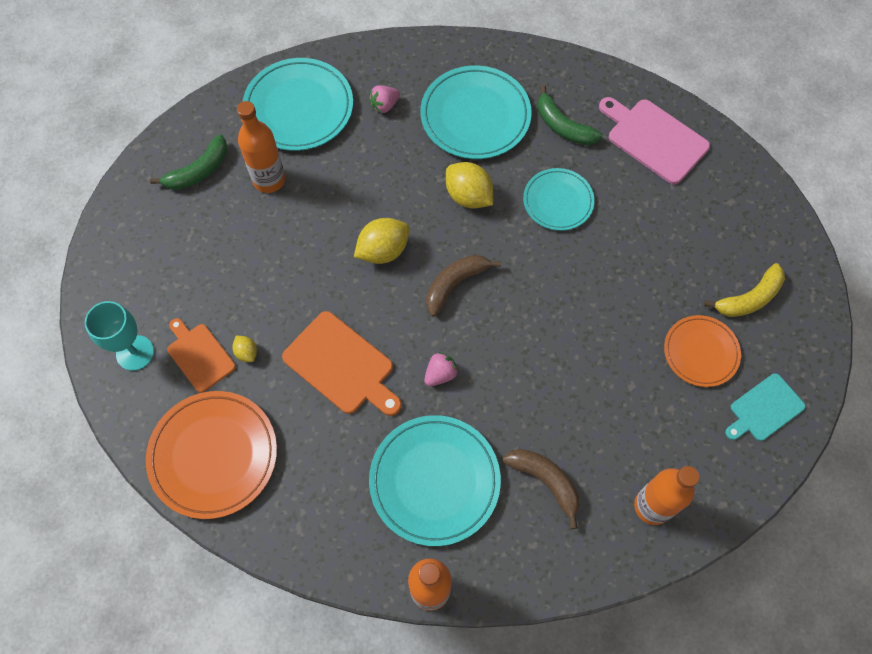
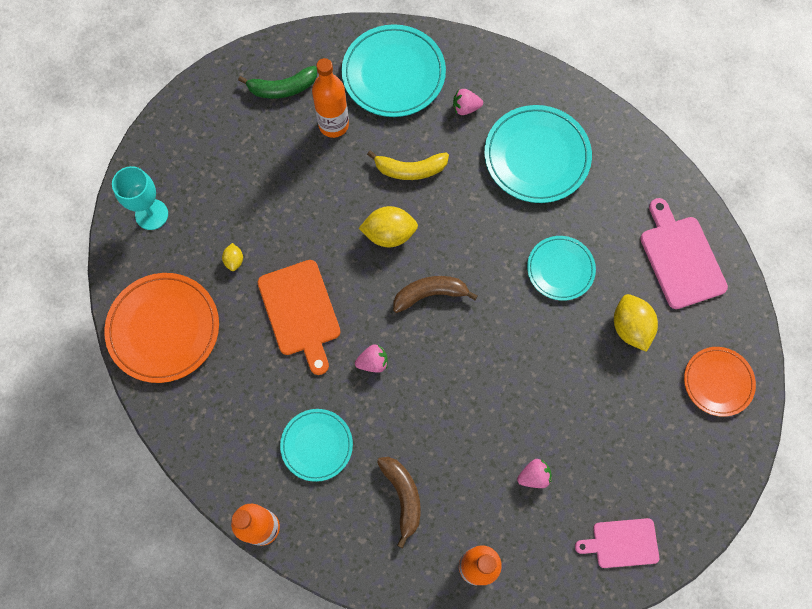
camera: 30 degrees right, 5 degrees up
(199, 355) = (198, 243): orange cutting board -> none
(434, 481) = (317, 445): turquoise plate -> turquoise plate, size x0.62
(468, 196) = (487, 224): yellow lemon -> yellow lemon (630, 327)
(563, 126) = (607, 205): green banana -> none
(651, 394) = (534, 476): none -> pink strawberry
(700, 352) = (599, 465): orange plate -> orange plate (718, 382)
(749, 298) = (671, 443): yellow banana -> yellow banana (410, 169)
(764, 409) = (622, 543): turquoise cutting board -> pink cutting board

